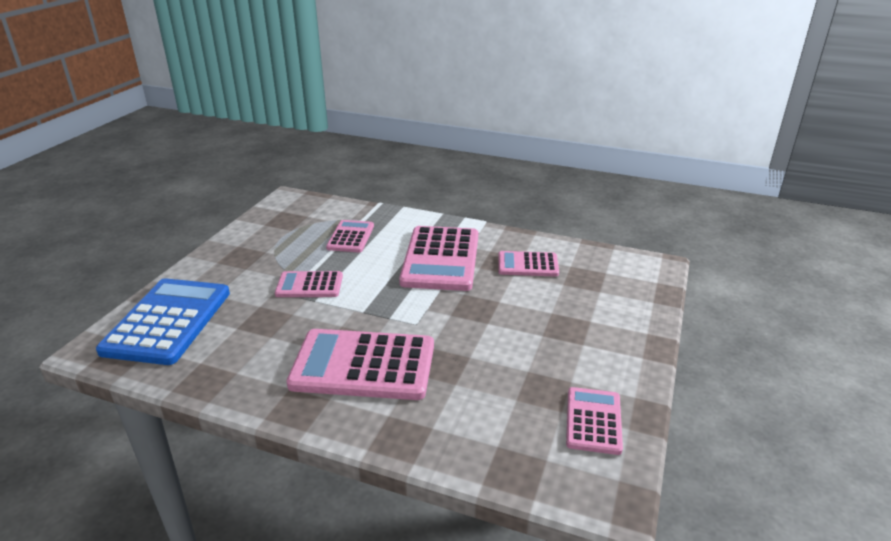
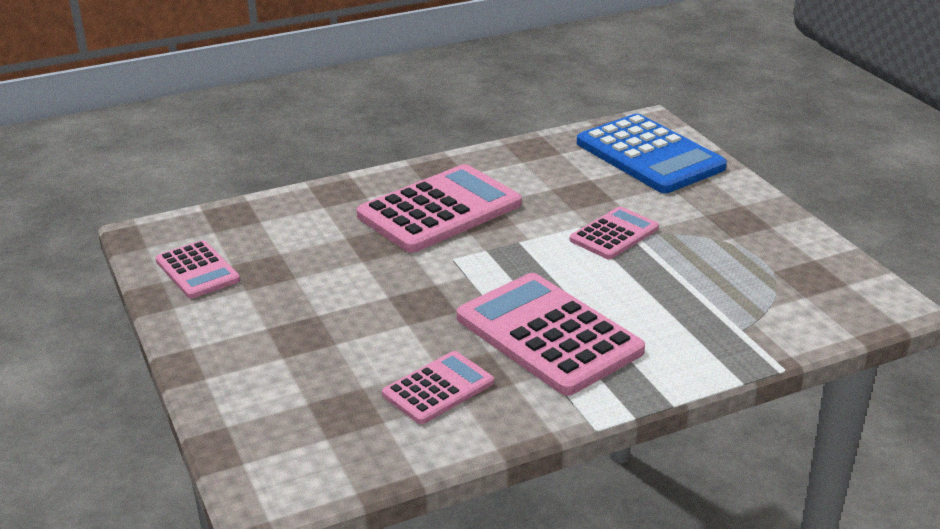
camera: 135 degrees right, 0 degrees up
(351, 237) = (696, 301): pink calculator -> none

